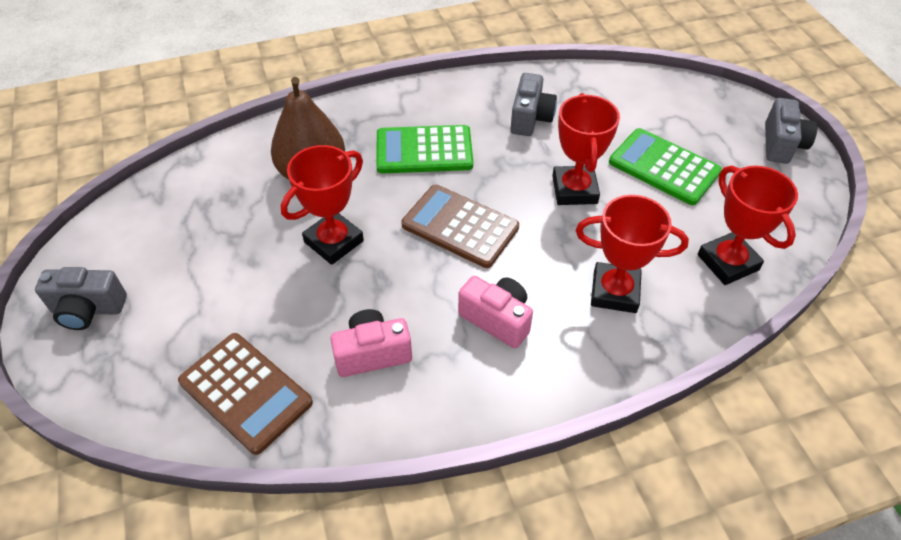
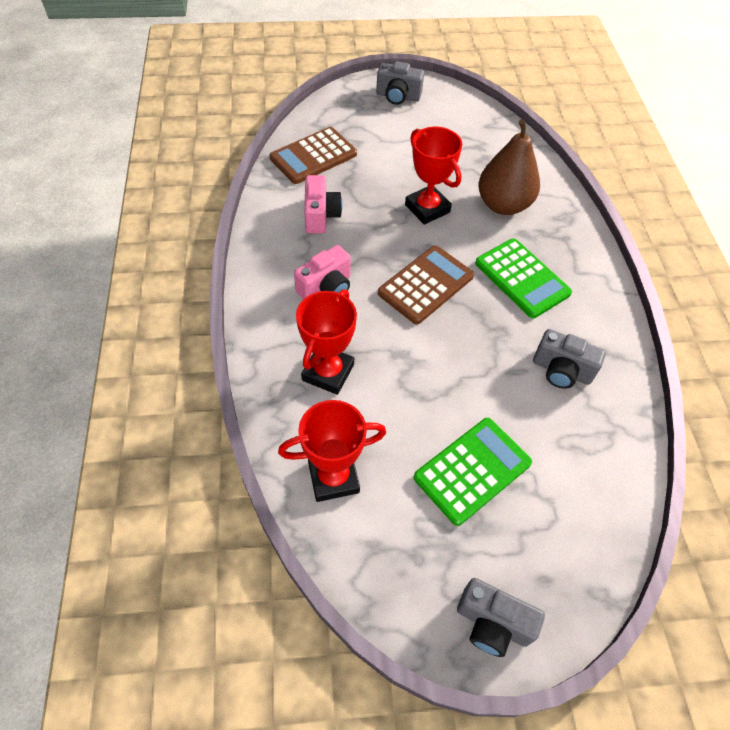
camera: 100 degrees right, 5 degrees up
(88, 309) = (398, 96): grey camera -> grey camera turned 90 degrees counterclockwise
(424, 151) = (522, 278): green calculator -> green calculator turned 135 degrees clockwise
(574, 190) = (453, 379): red trophy -> none

